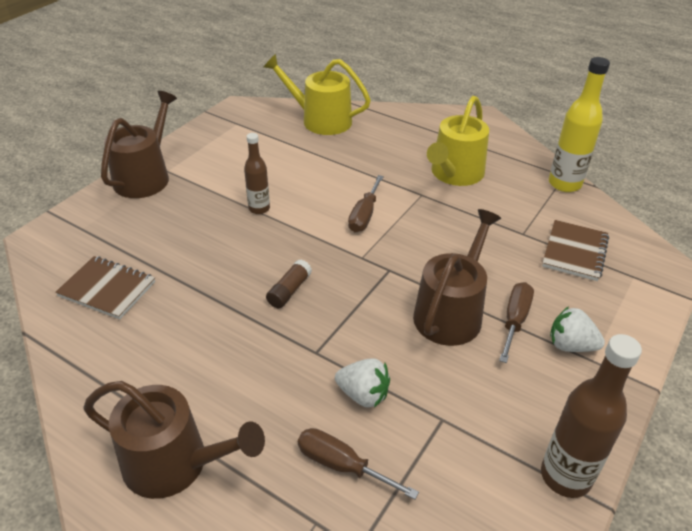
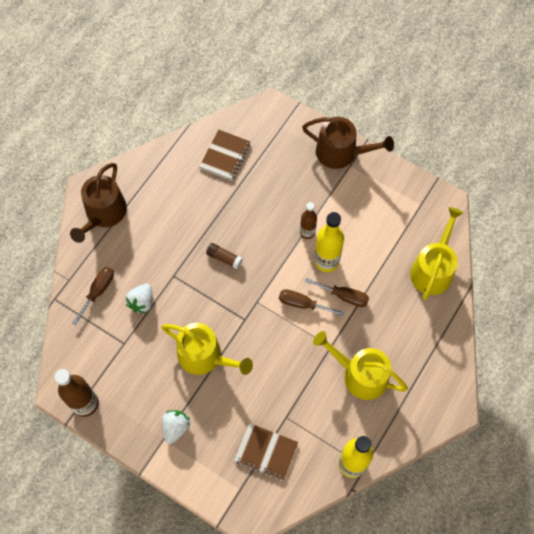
camera: 90 degrees right, 25 degrees up
(303, 194) = (326, 261): none -> yellow bottle
(451, 312) = (205, 356): brown watering can -> yellow watering can
(514, 320) = (197, 396): brown screwdriver -> brown screwdriver (344, 296)

